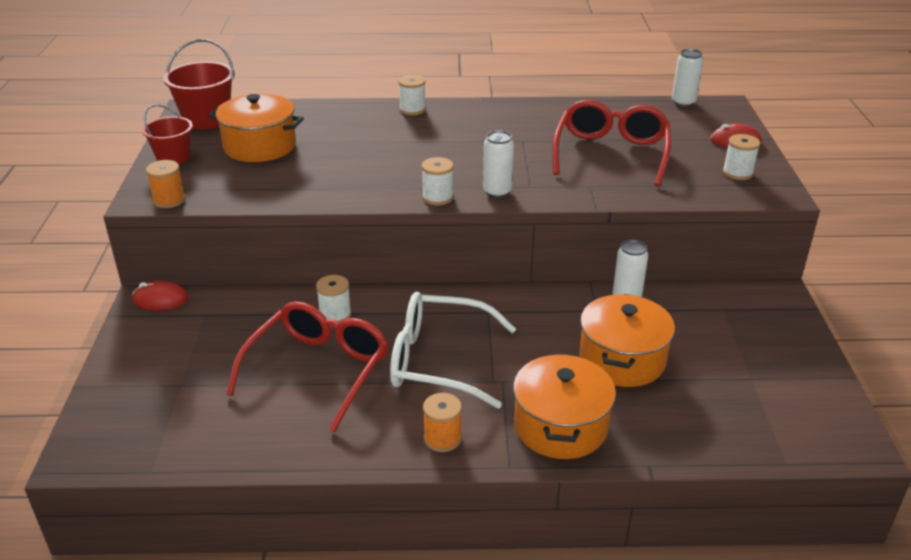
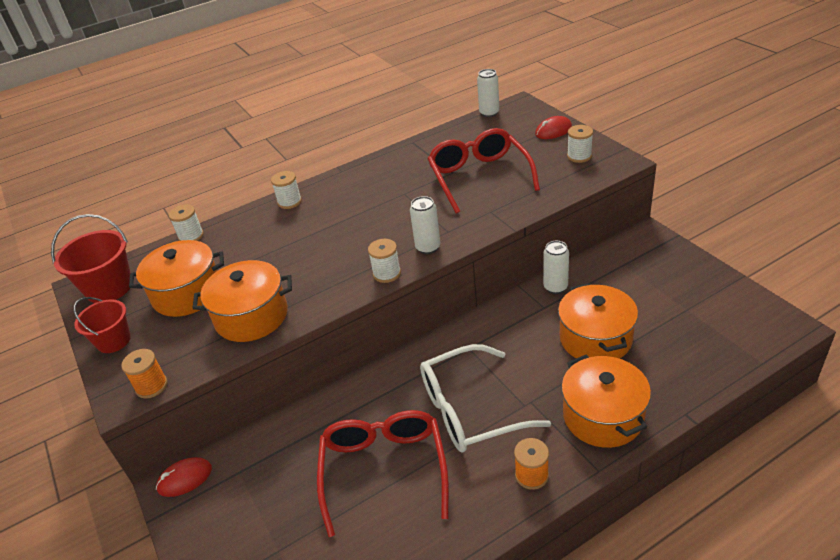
camera: 25 degrees left, 5 degrees up
(292, 183) = (251, 316): none -> orange pot
(335, 315) = (353, 412): white spool -> white spool (191, 236)

